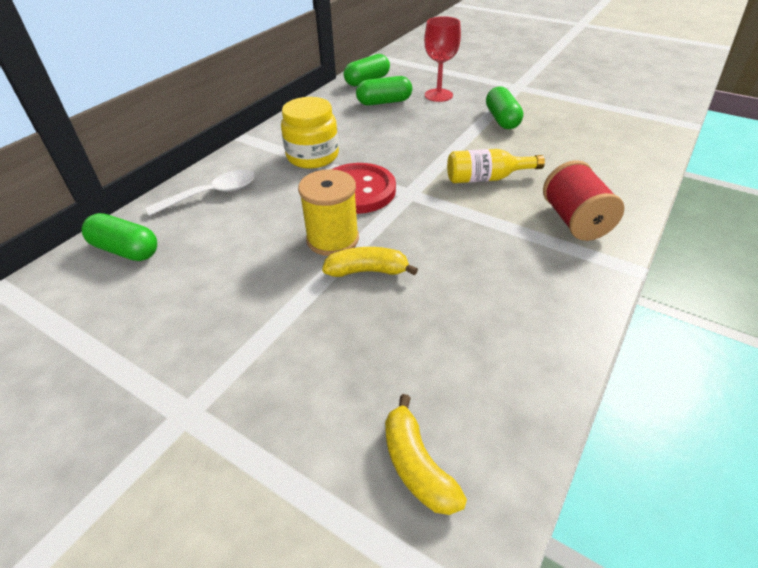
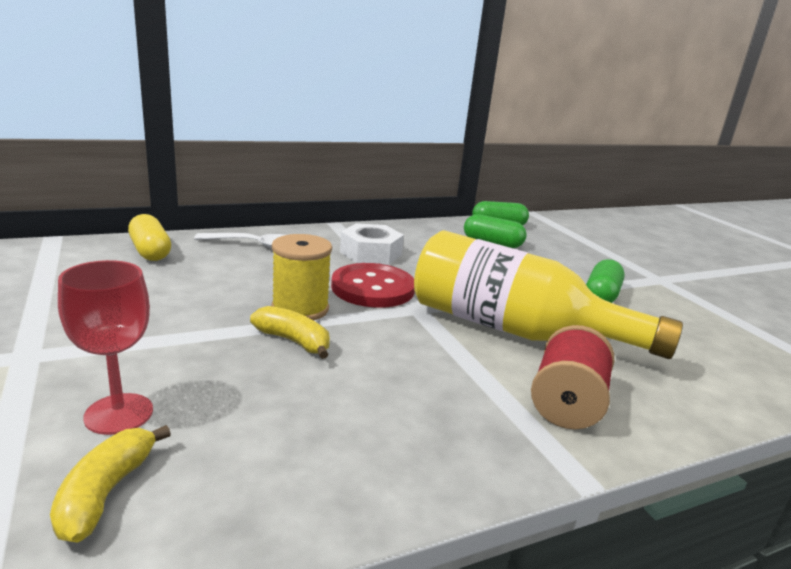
camera: 30 degrees right, 20 degrees down
(126, 250) = (150, 251): green capsule -> yellow capsule
(312, 156) = (370, 253): yellow jar -> white nut
(438, 95) = (556, 256): red goblet -> red goblet (119, 414)
(486, 178) = (513, 330): yellow bottle -> yellow bottle, size x2.13

